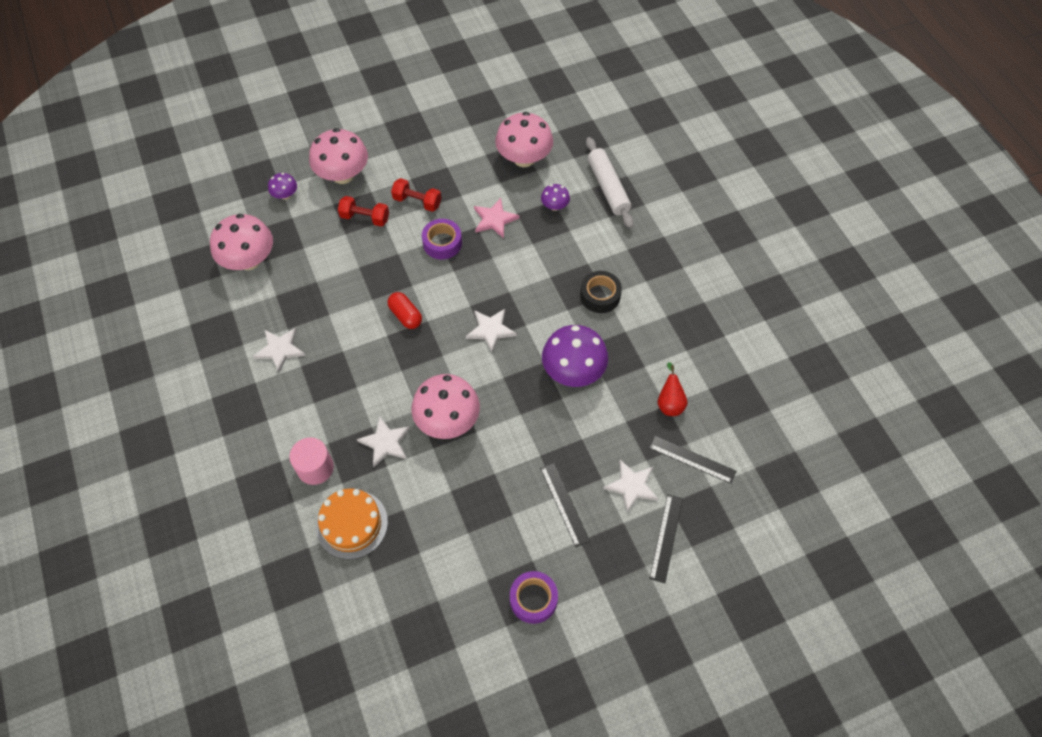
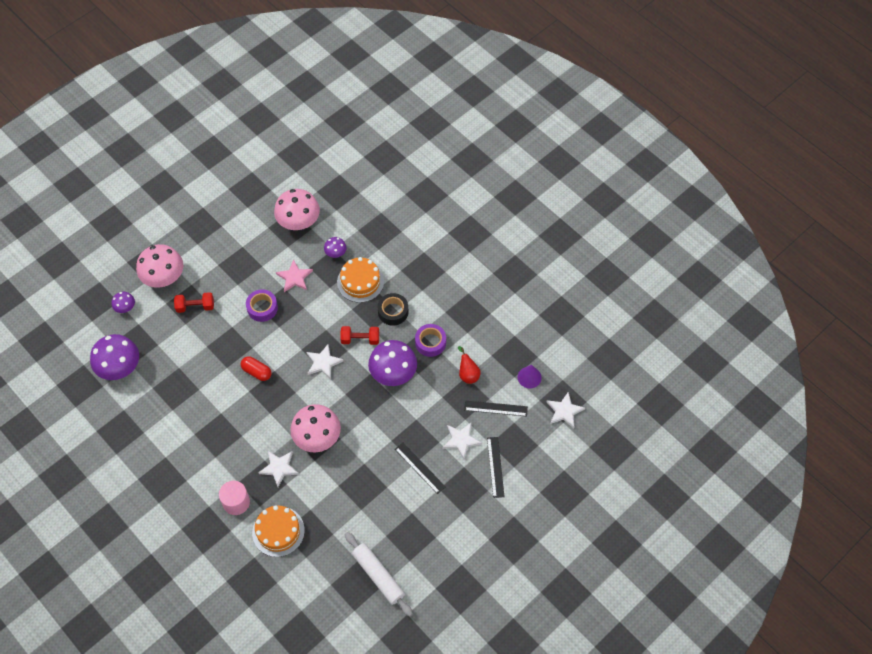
camera: 20 degrees left, 0 degrees up
(249, 260) = (119, 367): pink mushroom -> purple mushroom
(280, 349) = (173, 427): white star -> white star (564, 411)
(417, 201) = (230, 281): red dumbbell -> red dumbbell (360, 339)
(533, 599) = (421, 537): purple tape -> purple tape (430, 342)
(572, 248) = (360, 282): none -> orange cake
(608, 187) = (370, 226): white rolling pin -> white rolling pin (378, 576)
(750, 433) = (529, 377): none -> purple cone

